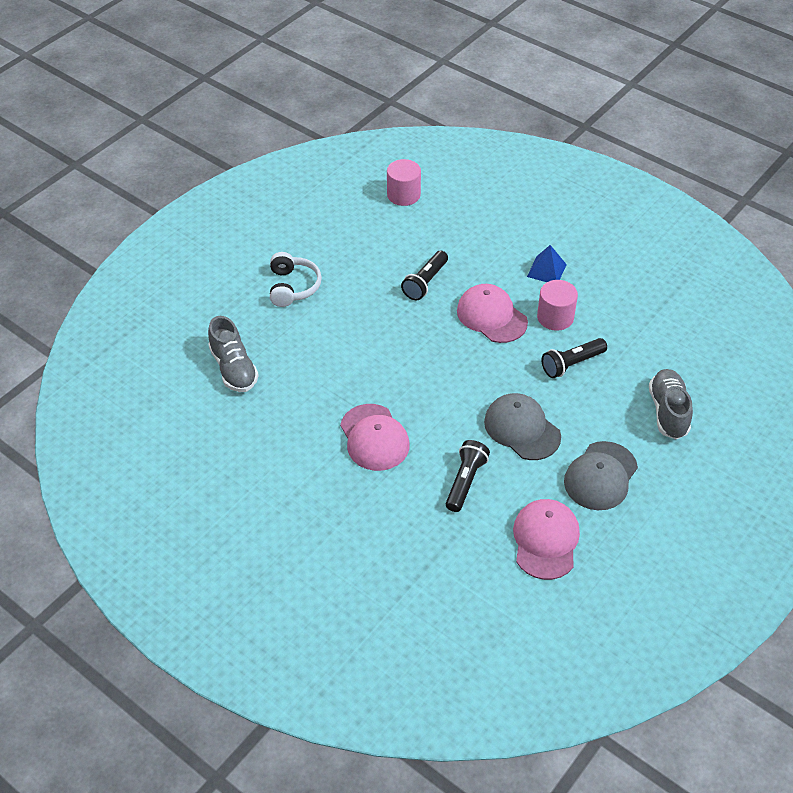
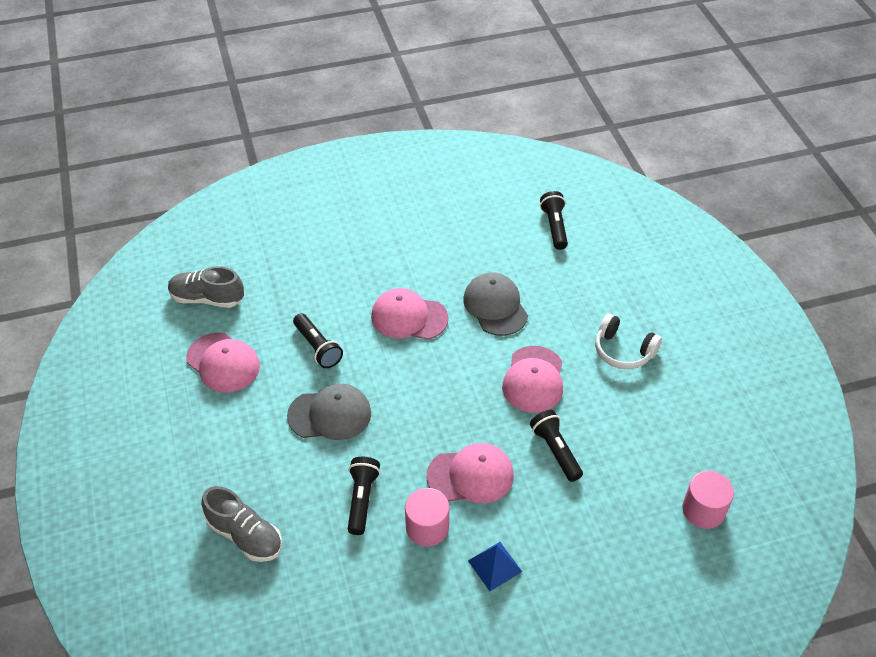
camera: 125 degrees right, 0 degrees up
(173, 394) = (554, 227): none -> black flashlight
(234, 368) = (553, 270): grey shoe -> grey shoe (207, 298)
(370, 324) = (533, 379): none -> pink cap
(600, 476) = (237, 436): grey cap -> grey cap (495, 306)

